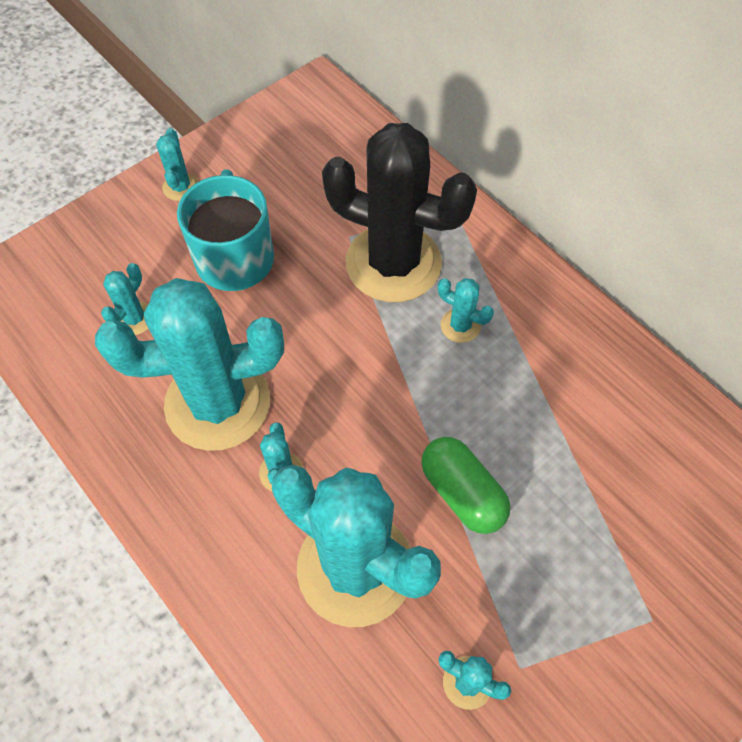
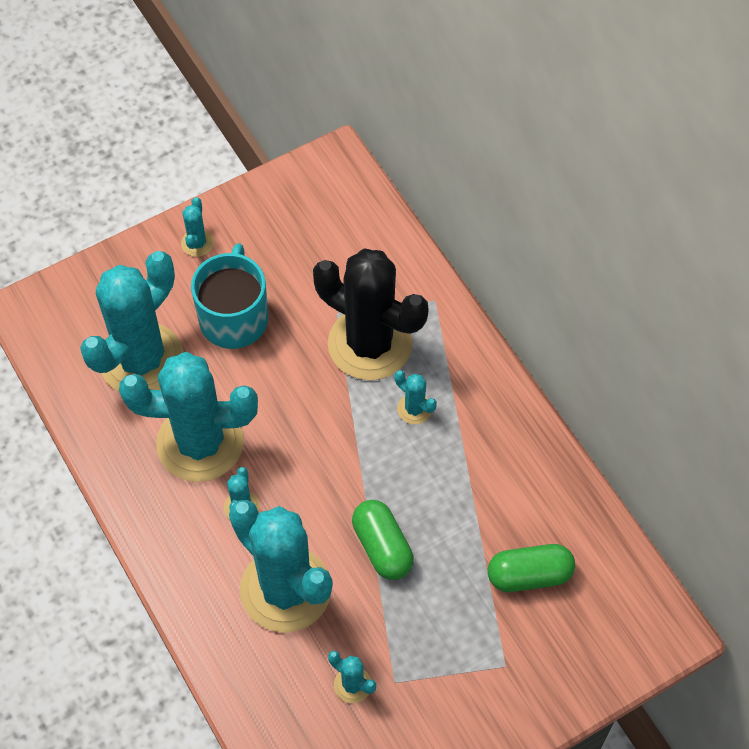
camera: 10 degrees right, 0 degrees up
(134, 318) = (141, 360): turquoise cactus -> turquoise cactus, size x2.48
(646, 497) = (529, 575): none -> green capsule

